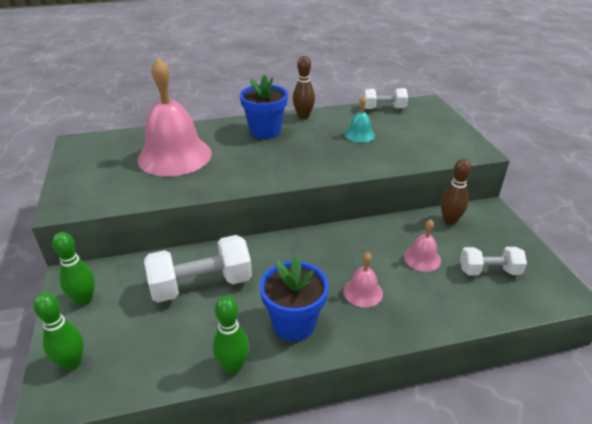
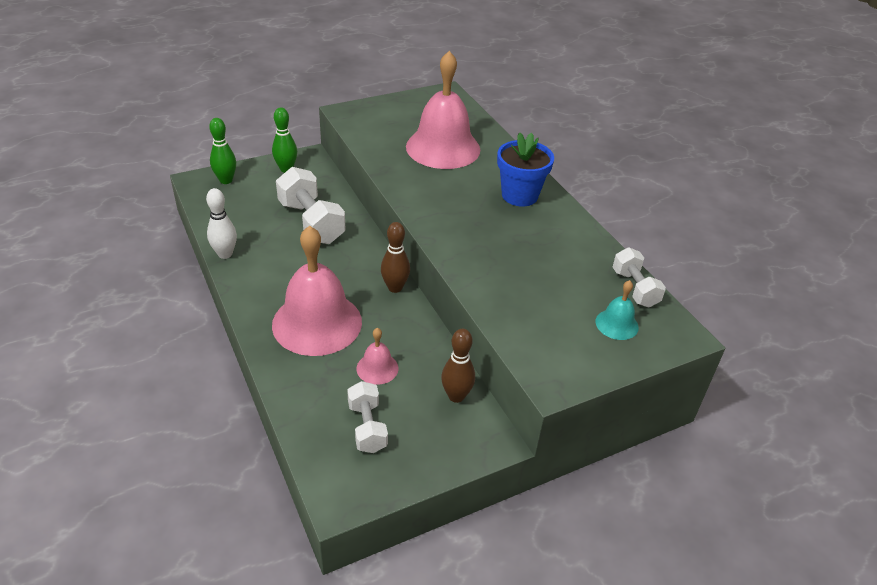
camera: 75 degrees right, 5 degrees up
(233, 366) = (225, 254): green bowling pin -> white bowling pin
(294, 323) = (272, 281): blue flower pot -> none
(303, 116) = (571, 220): brown bowling pin -> brown bowling pin (395, 288)
(359, 134) = (546, 268): turquoise bell -> turquoise bell (616, 324)
(363, 292) = (317, 323): pink bell -> pink bell, size x2.24

